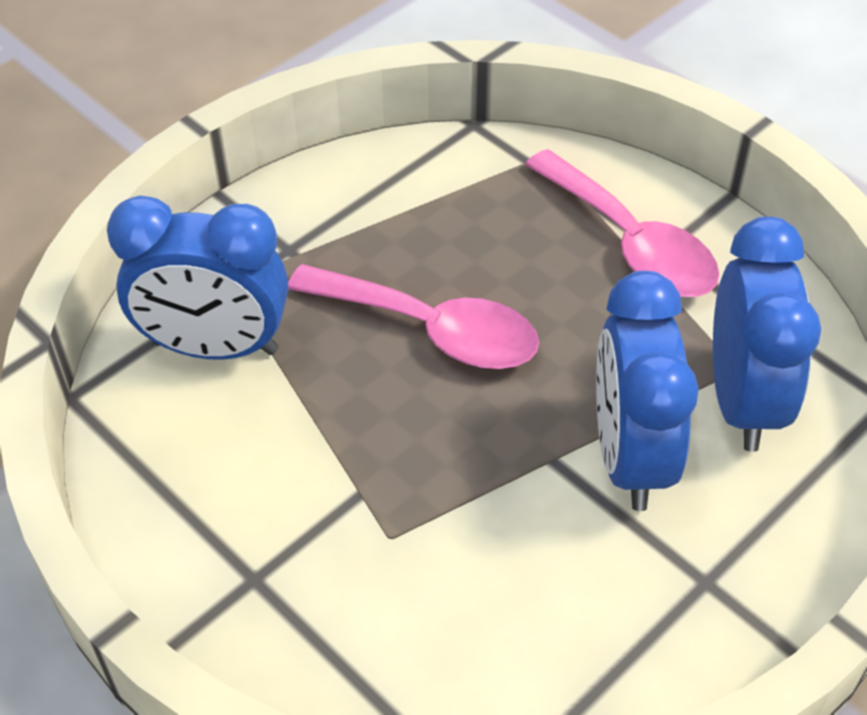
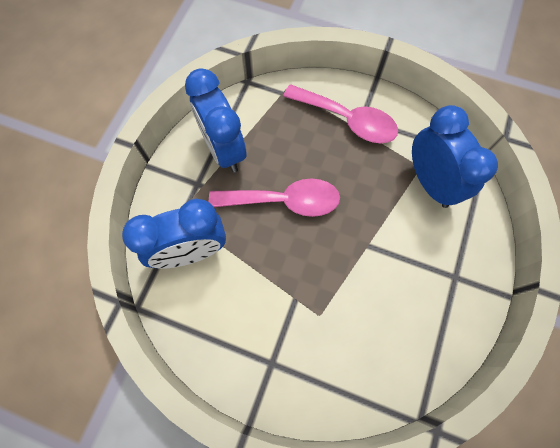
camera: 25 degrees left, 20 degrees up
(630, 456) = (398, 230): blue clock -> blue clock (223, 149)

